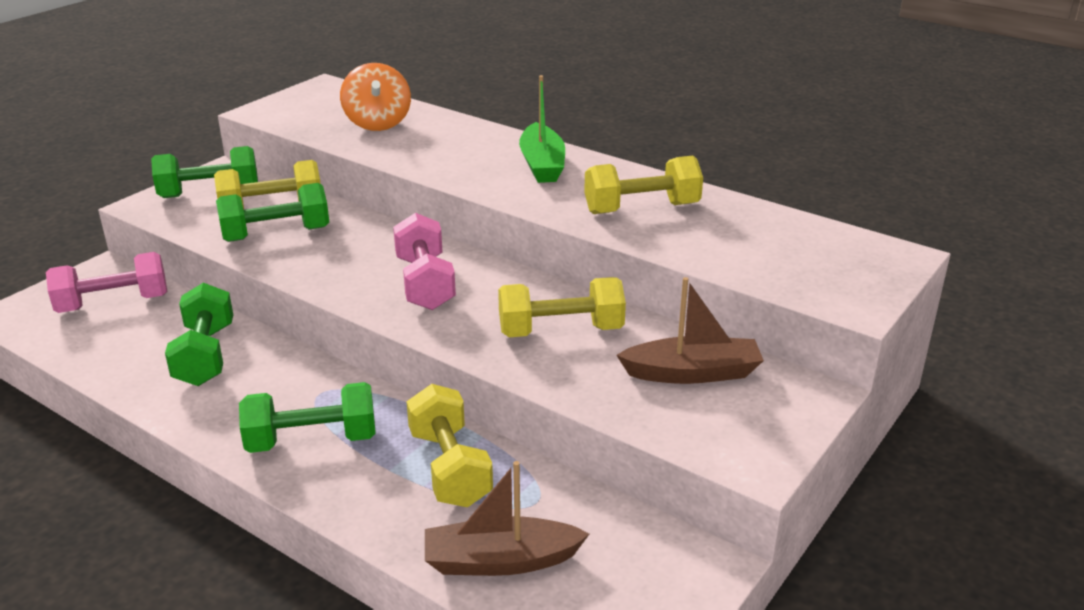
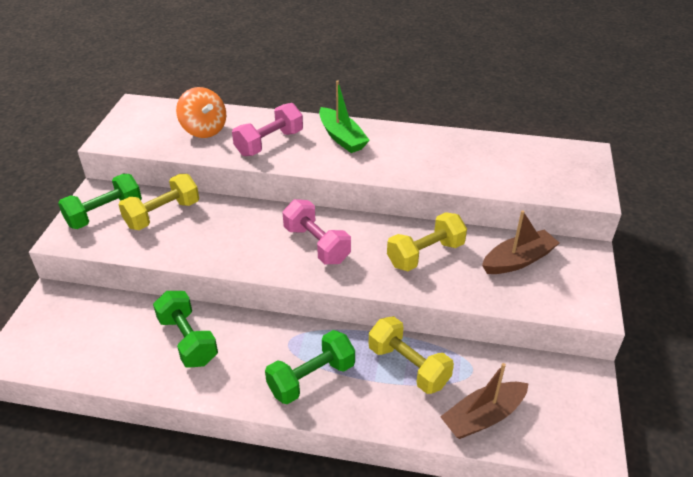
camera: 25 degrees left, 10 degrees up
(113, 303) = (84, 321): pink dumbbell -> pink dumbbell (269, 143)
(276, 234) = (184, 235): green dumbbell -> none
(641, 208) = (428, 157): yellow dumbbell -> none

